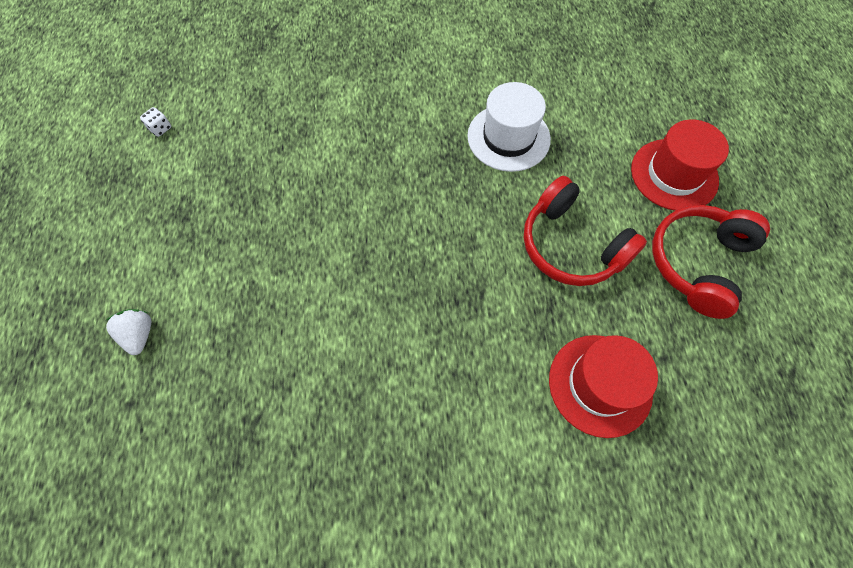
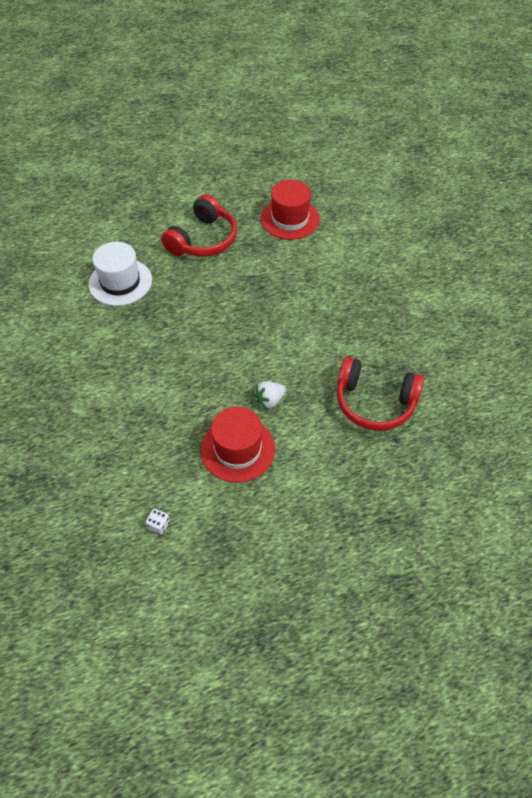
camera: 105 degrees left, 10 degrees down
(139, 335) = (348, 455): white strawberry -> white strawberry (269, 400)
(674, 174) = (135, 198): red hat -> red hat (238, 449)
(698, 263) = (199, 186): red headphones -> red headphones (374, 402)

